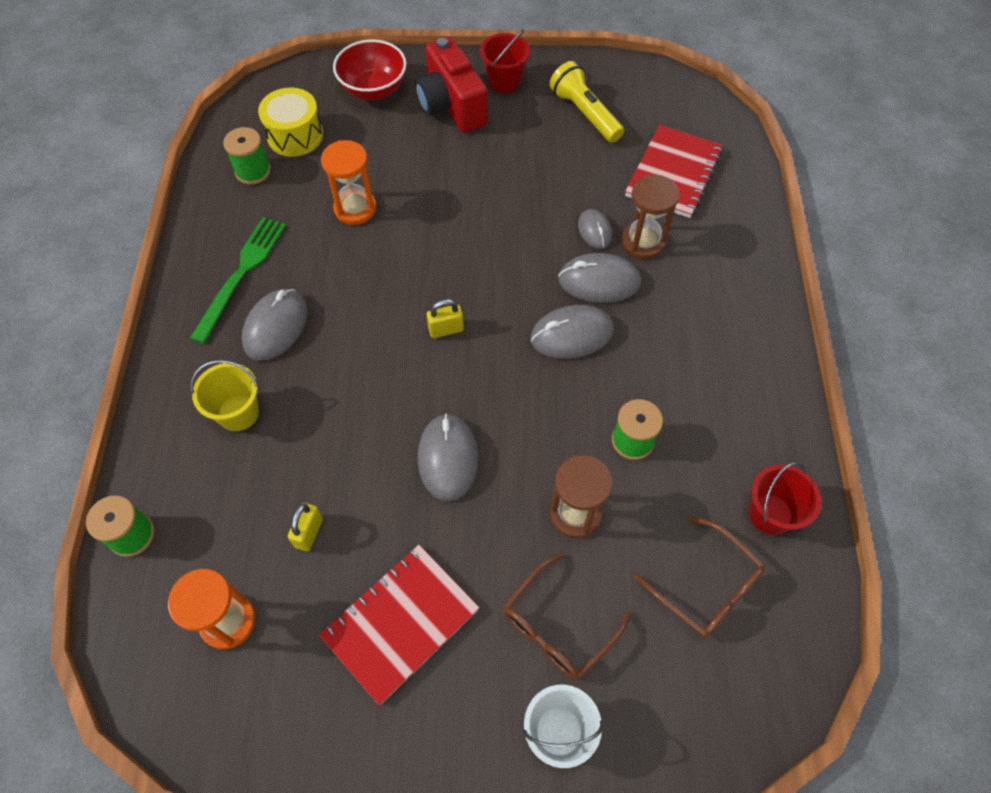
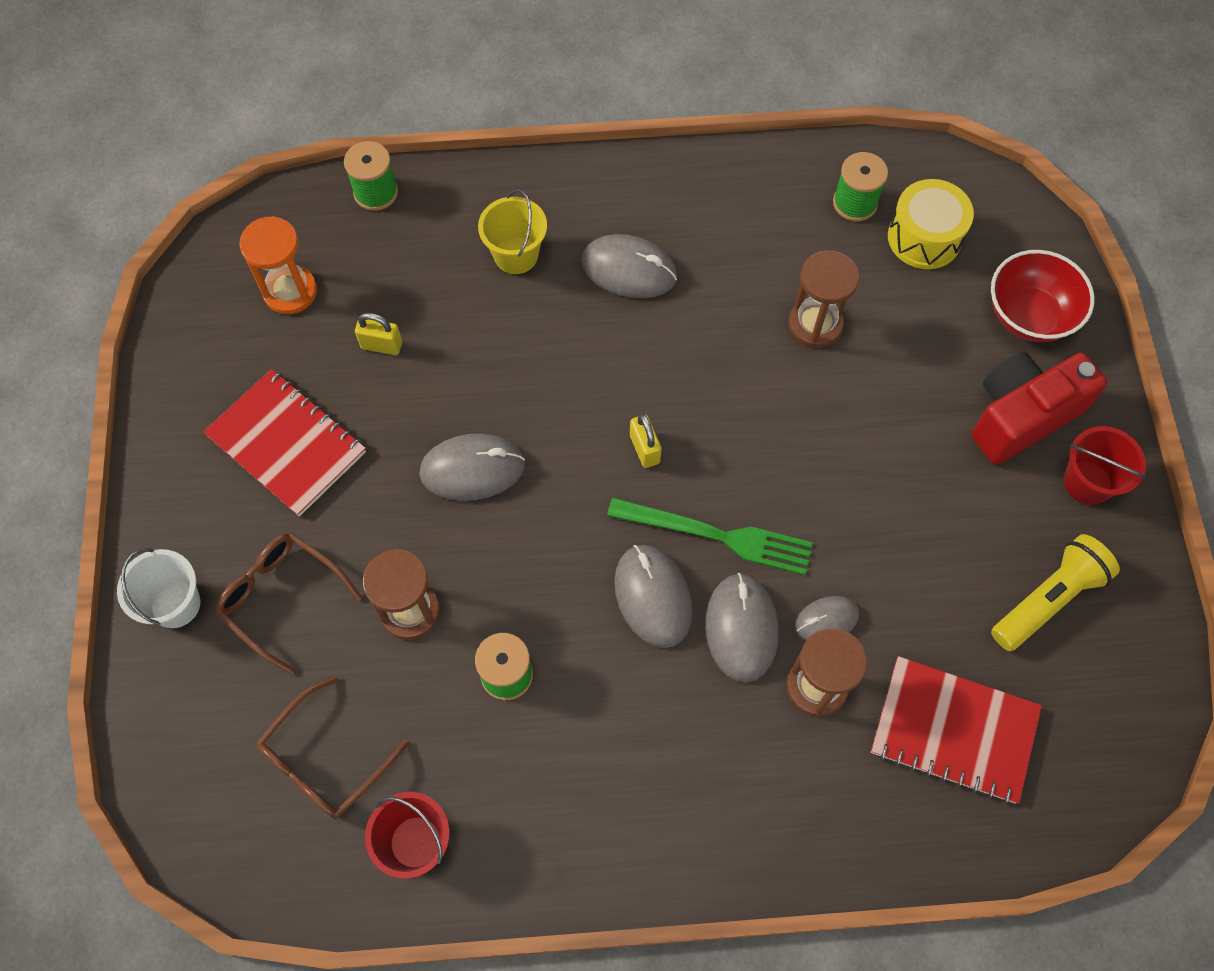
camera: 85 degrees right, 5 degrees up
(241, 274) = (697, 222): green fork -> green fork (717, 536)
(355, 208) = (815, 324): orange hourglass -> brown hourglass

